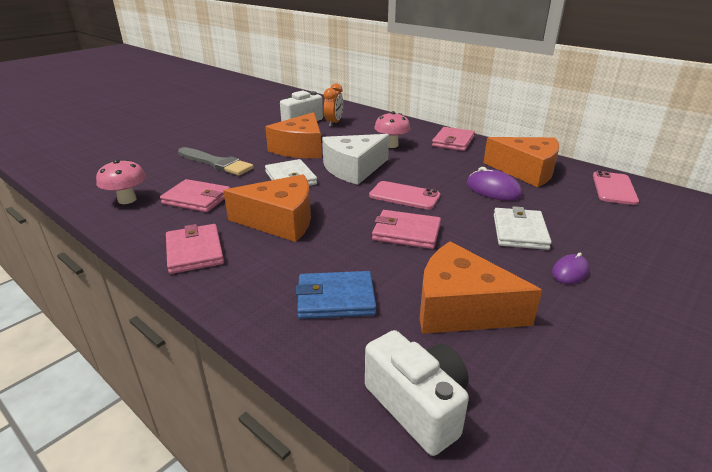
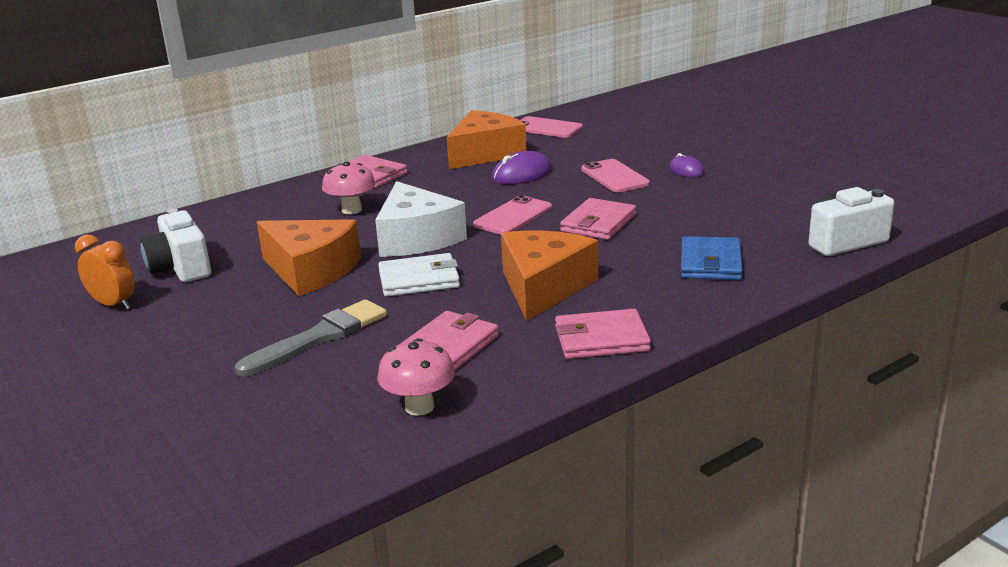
camera: 75 degrees left, 5 degrees down
(334, 123) = (220, 242): orange clock -> orange clock (113, 305)
(460, 308) = (731, 215): orange cheese -> none
(519, 231) = (614, 176): white wallet -> pink phone

